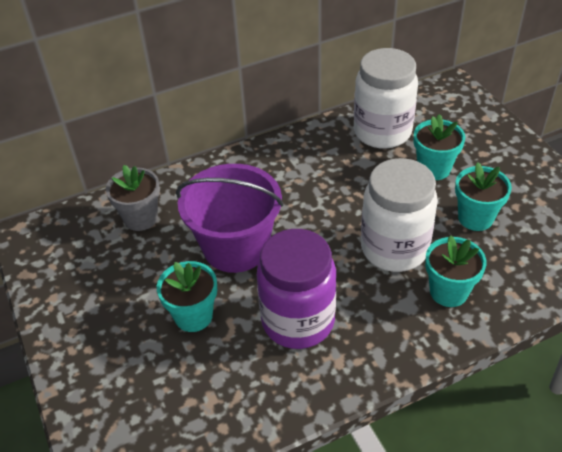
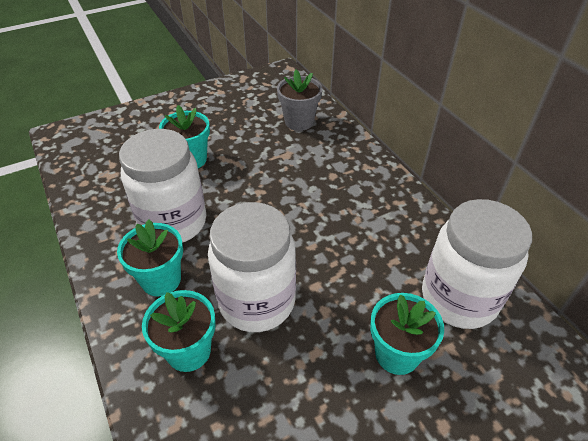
camera: 85 degrees right, 0 degrees up
(236, 247) = (264, 178): purple bucket -> none
(298, 321) = (173, 223): purple jar -> white jar
(475, 218) = (307, 396): turquoise flower pot -> turquoise flower pot (161, 280)

